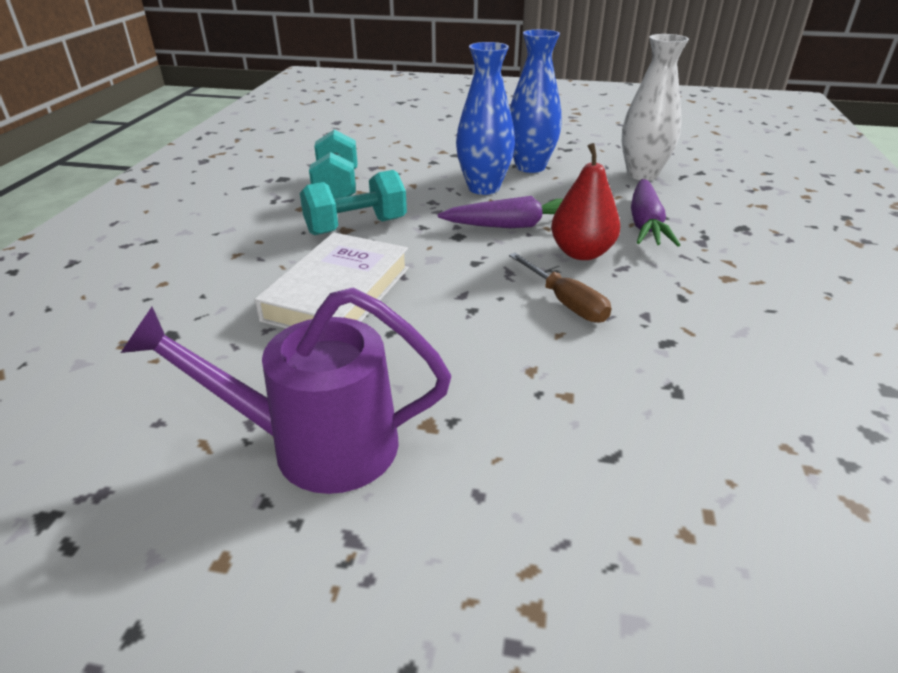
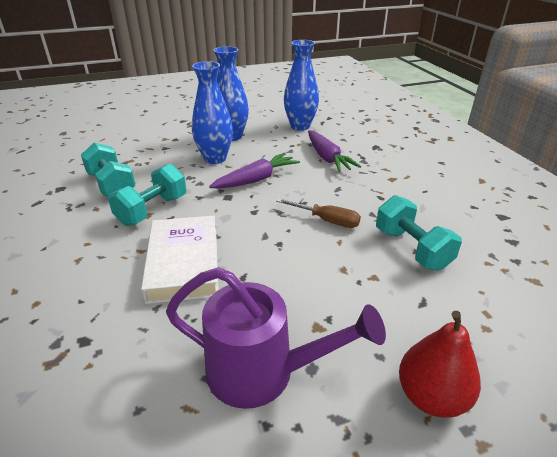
camera: 30 degrees left, 0 degrees up
(315, 445) = (263, 372): purple watering can -> purple watering can turned 135 degrees counterclockwise
(581, 253) = (309, 186): red pear -> red pear (431, 396)
(642, 174) = (300, 126): white vase -> blue vase
(665, 380) = (411, 249): none -> turquoise dumbbell

